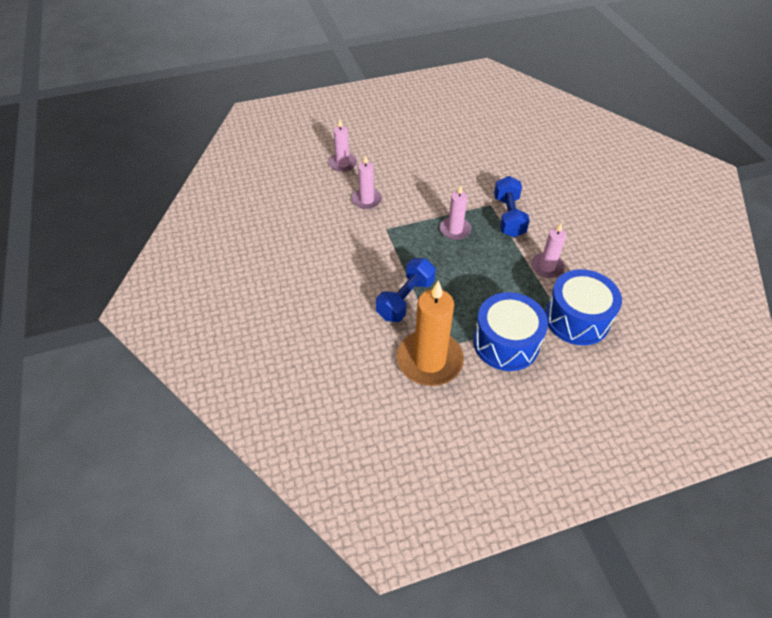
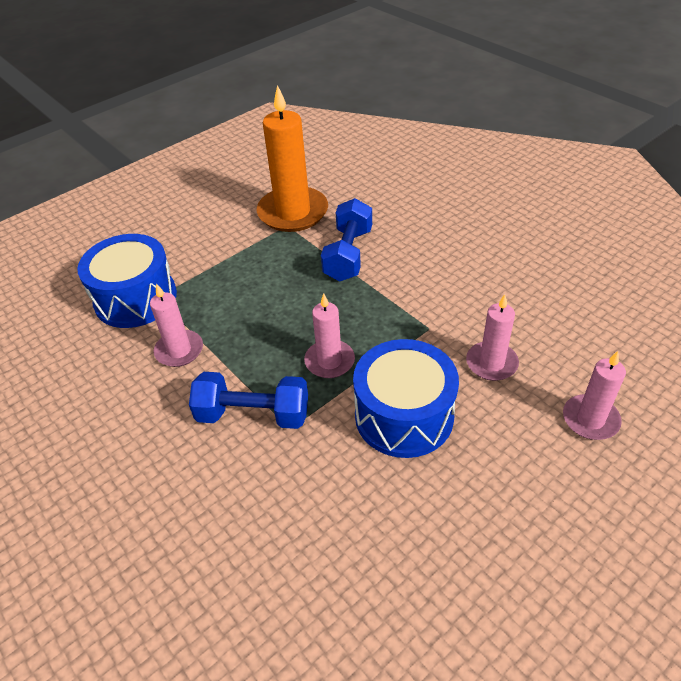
camera: 160 degrees right, 5 degrees down
(506, 343) = (217, 250): blue drum -> blue drum (404, 415)
(508, 216) = (253, 414): blue dumbbell -> blue dumbbell turned 60 degrees counterclockwise

